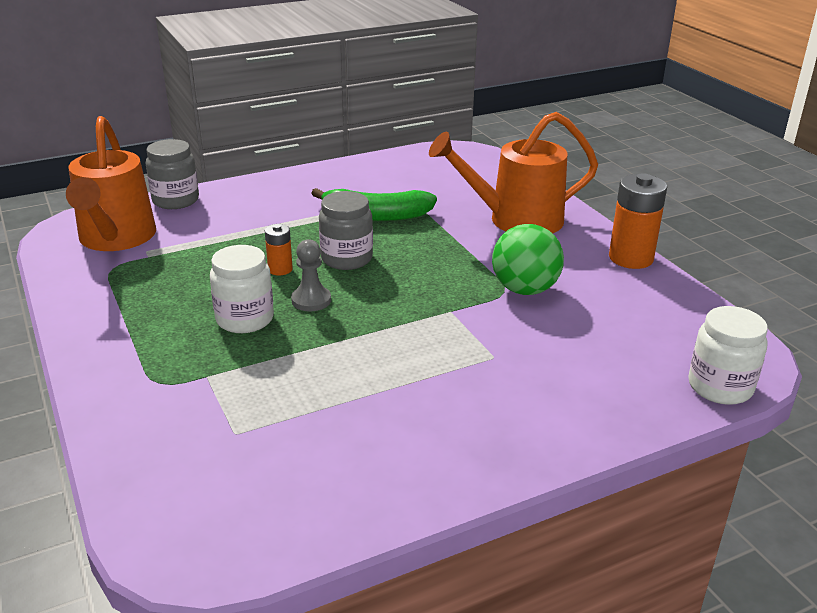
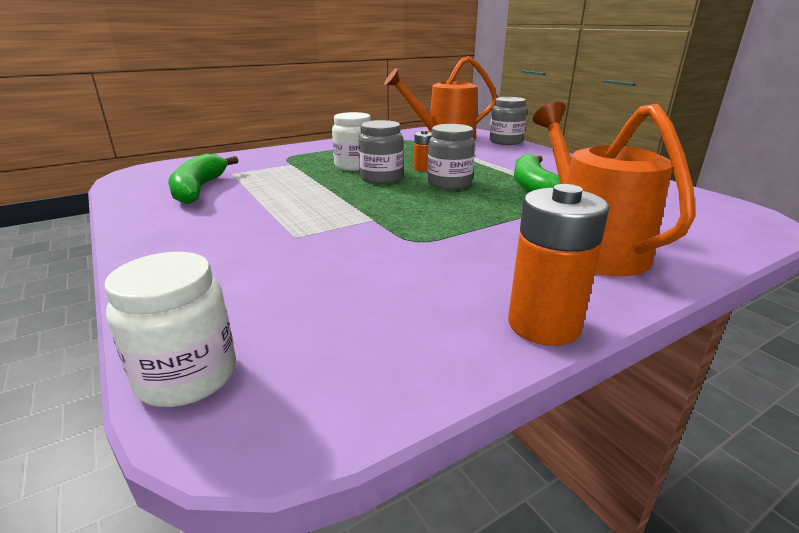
camera: 85 degrees right, 5 degrees down
(311, 300) = (381, 178): grey pawn -> grey jar
(314, 454) = (199, 189): none -> green banana
(524, 289) = (422, 250): green ball -> none

